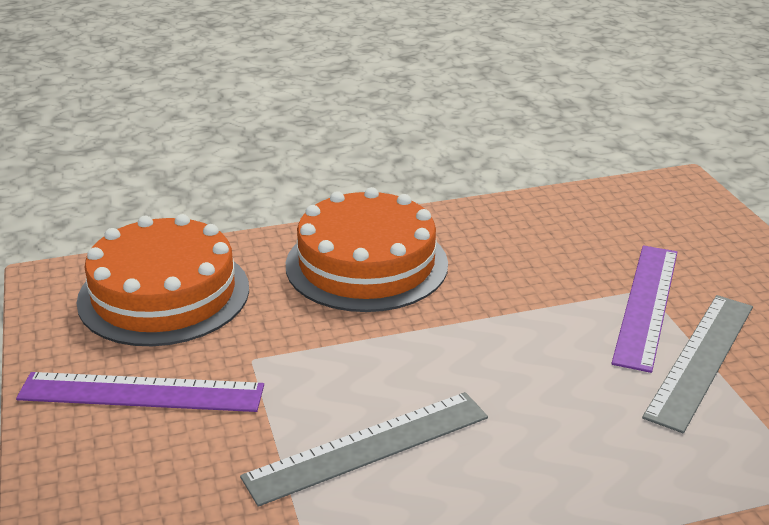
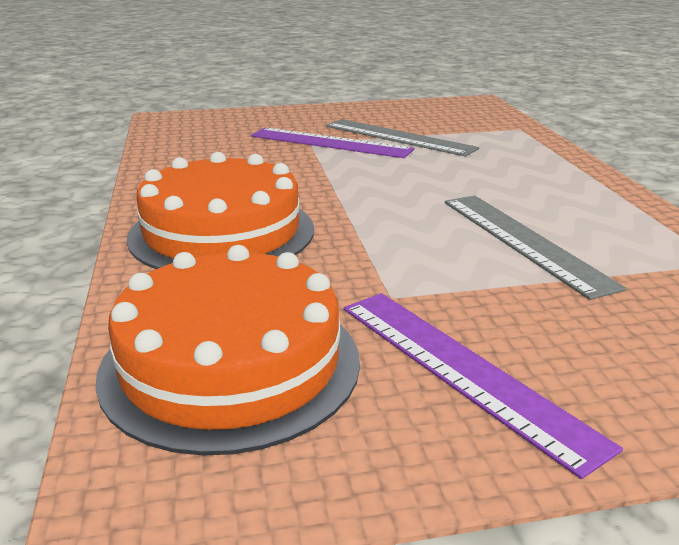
camera: 85 degrees left, 5 degrees down
(141, 393) = (462, 370): purple ruler -> purple ruler turned 45 degrees counterclockwise

